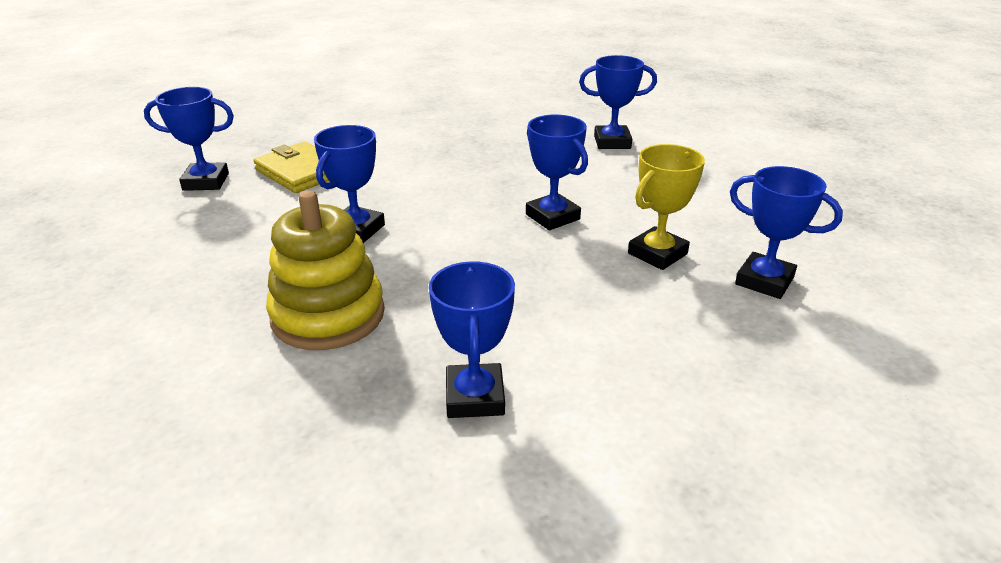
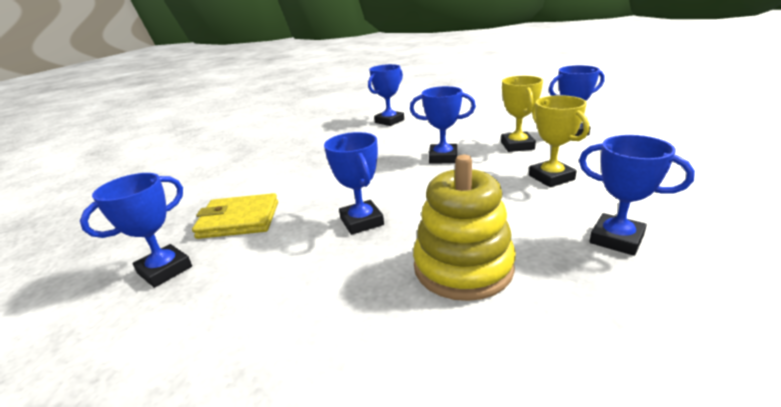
camera: 45 degrees left, 5 degrees down
(588, 308) = (551, 177): none -> yellow trophy

